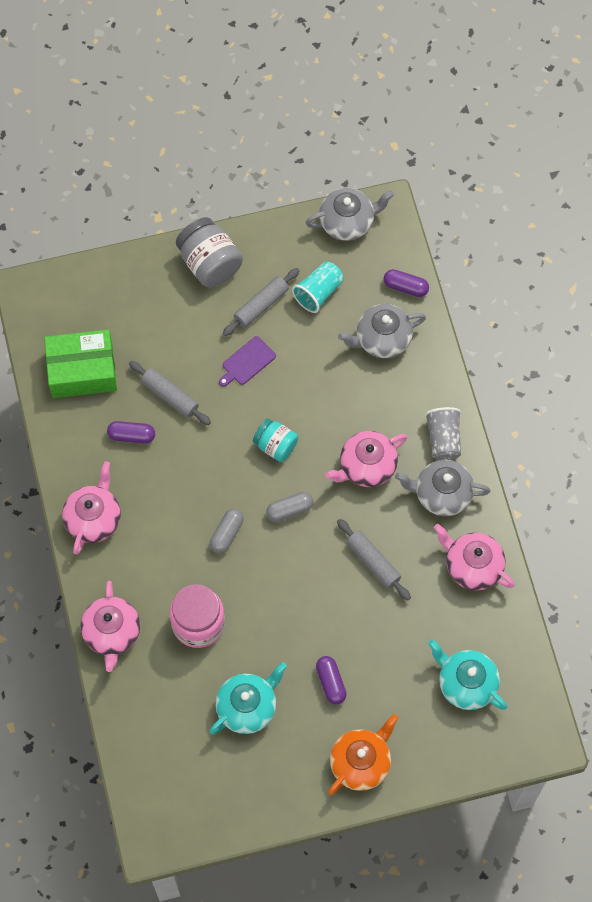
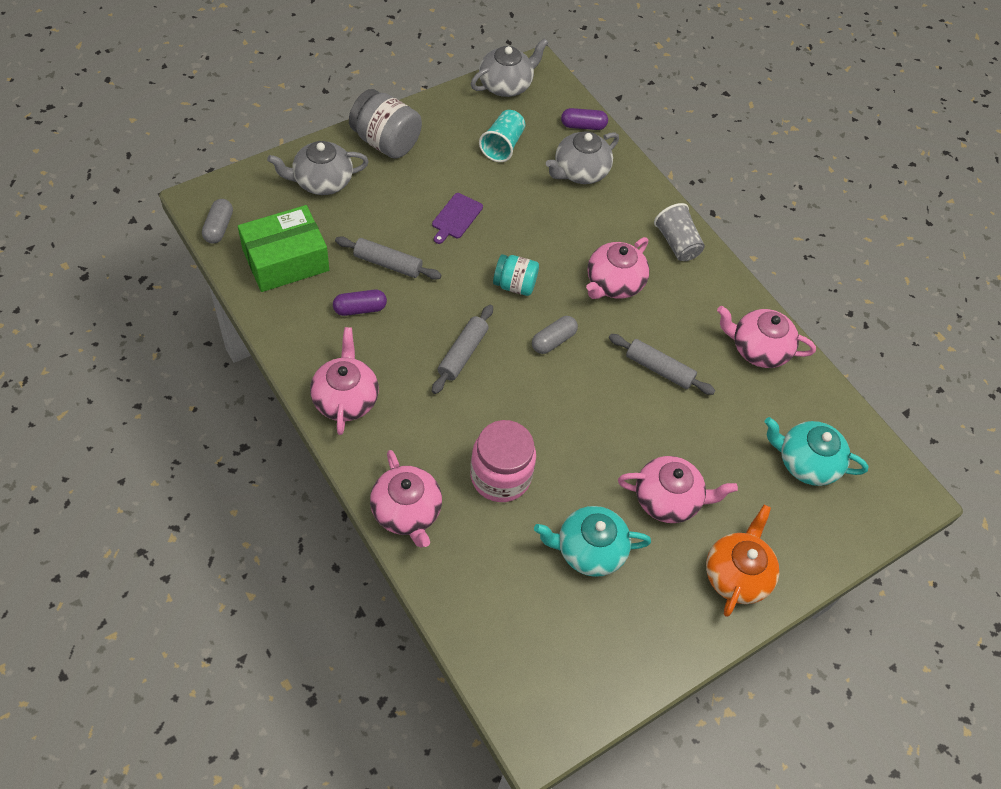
camera: 25 degrees left, 10 degrees down
(227, 534) = (497, 379): grey capsule -> grey capsule (219, 227)
(247, 707) = (589, 550): turquoise teapot -> turquoise teapot turned 120 degrees counterclockwise
(261, 305) = (450, 167): grey rolling pin -> grey rolling pin (462, 353)
(331, 682) = (668, 499): purple capsule -> pink teapot
(442, 494) = (698, 291): grey teapot -> grey teapot (322, 181)

